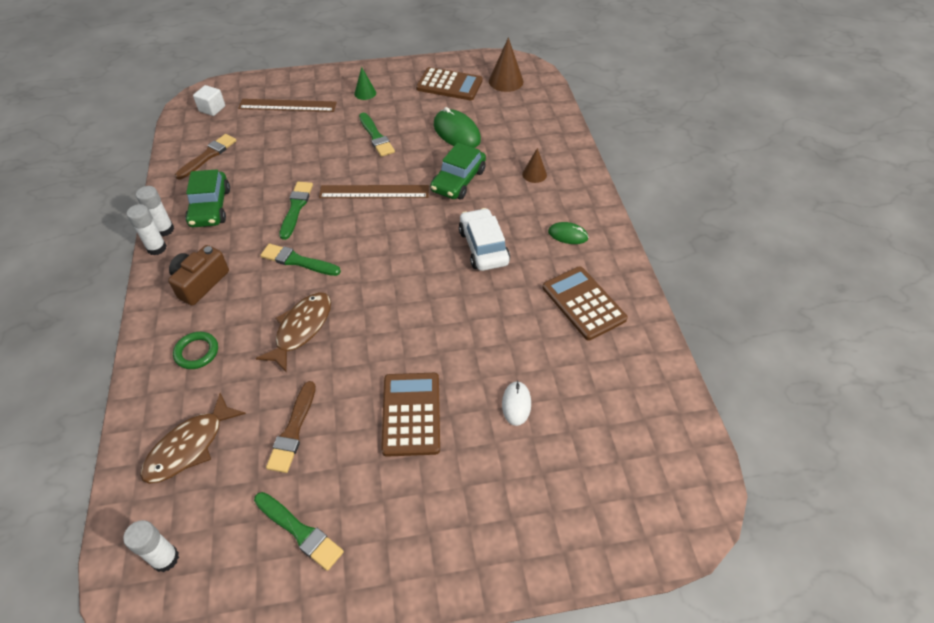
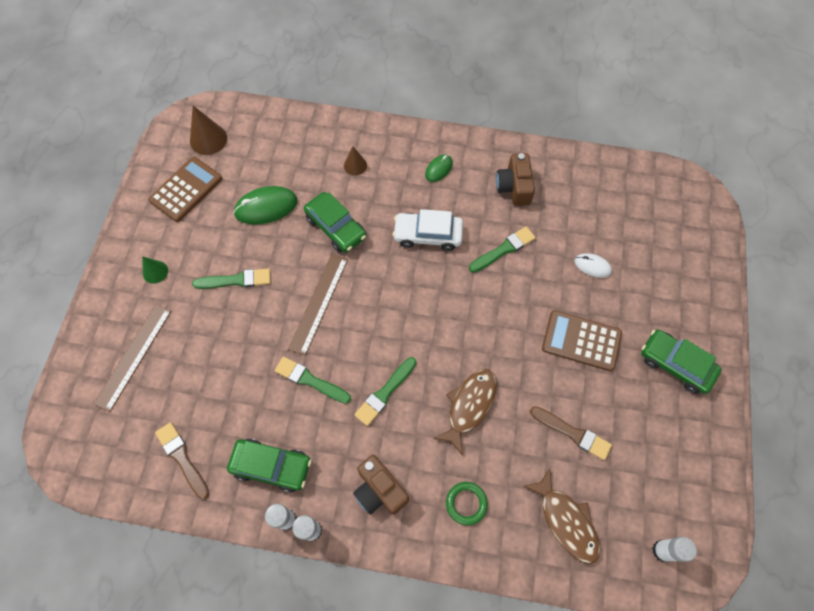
camera: 70 degrees left, 15 degrees up
(212, 109) = (93, 442): white cube -> none
(300, 532) = (661, 445): green brush -> green brush (503, 249)
(301, 329) = (469, 406): brown fish -> brown fish turned 75 degrees clockwise
(415, 528) = (675, 364): none -> green car
(583, 303) = (514, 187): brown calculator -> brown camera

